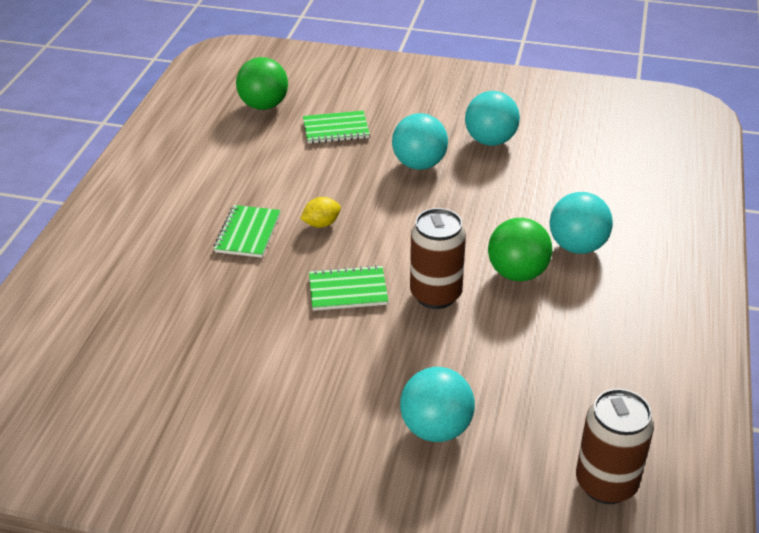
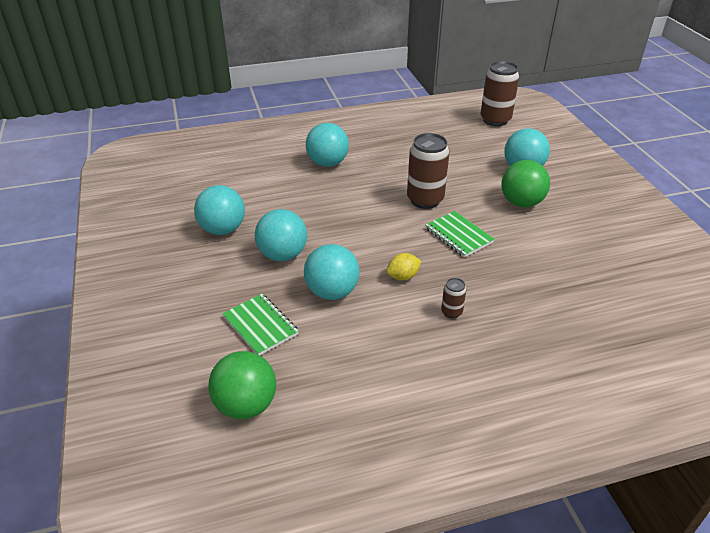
camera: 120 degrees left, 0 degrees up
(248, 233) = (451, 312): green notebook -> brown can
(321, 224) = (403, 276): yellow lemon -> yellow lemon turned 60 degrees counterclockwise
(341, 176) = (332, 292): none -> turquoise ball
(517, 273) = (374, 177): green ball -> green ball (521, 202)

